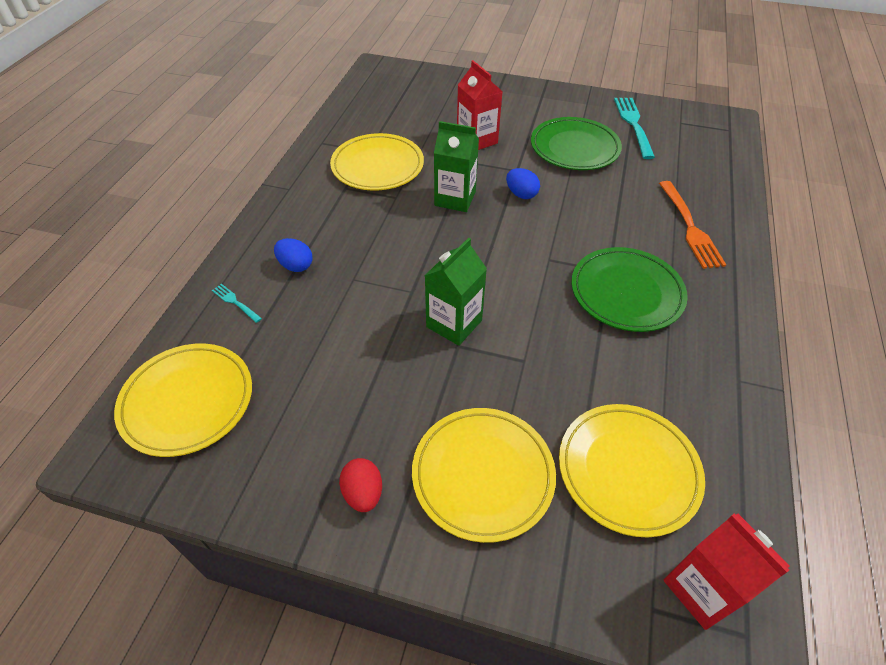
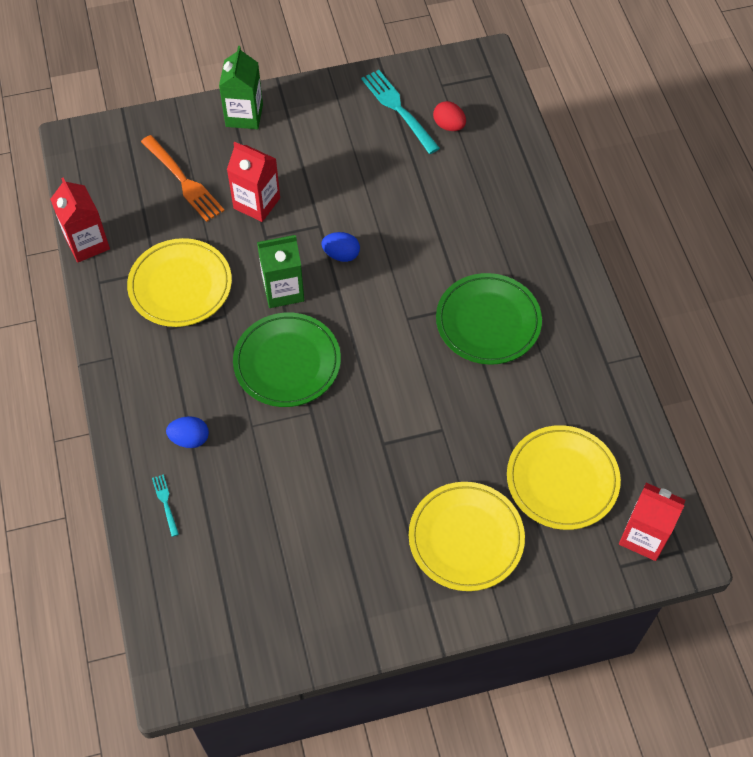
camera: 30 degrees left, 10 degrees up
(187, 401) = (203, 607): yellow plate -> none
(235, 302) = (165, 502): turquoise fork -> turquoise fork turned 60 degrees clockwise
(334, 119) = (87, 243): none -> red carton
(363, 493) = (391, 598): red egg -> red egg (449, 125)
(454, 323) = (367, 425): green carton -> green carton (244, 115)
(574, 148) = (358, 169): green plate -> green plate (287, 362)
(690, 227) = (508, 222): orange fork -> orange fork (184, 181)

